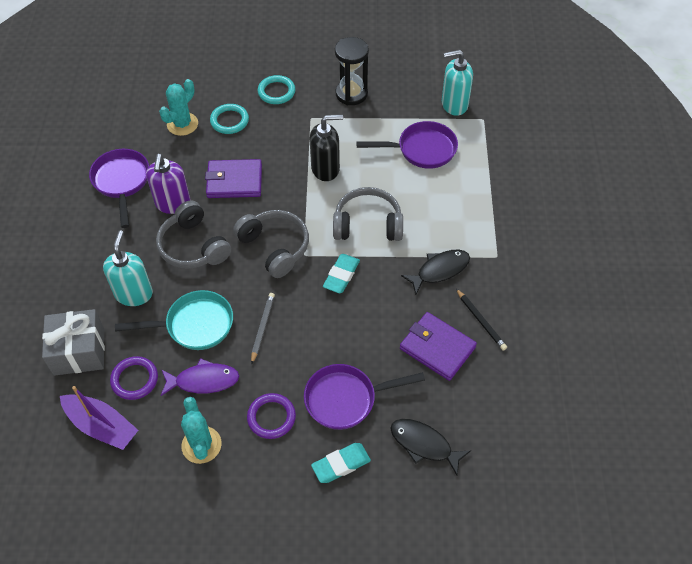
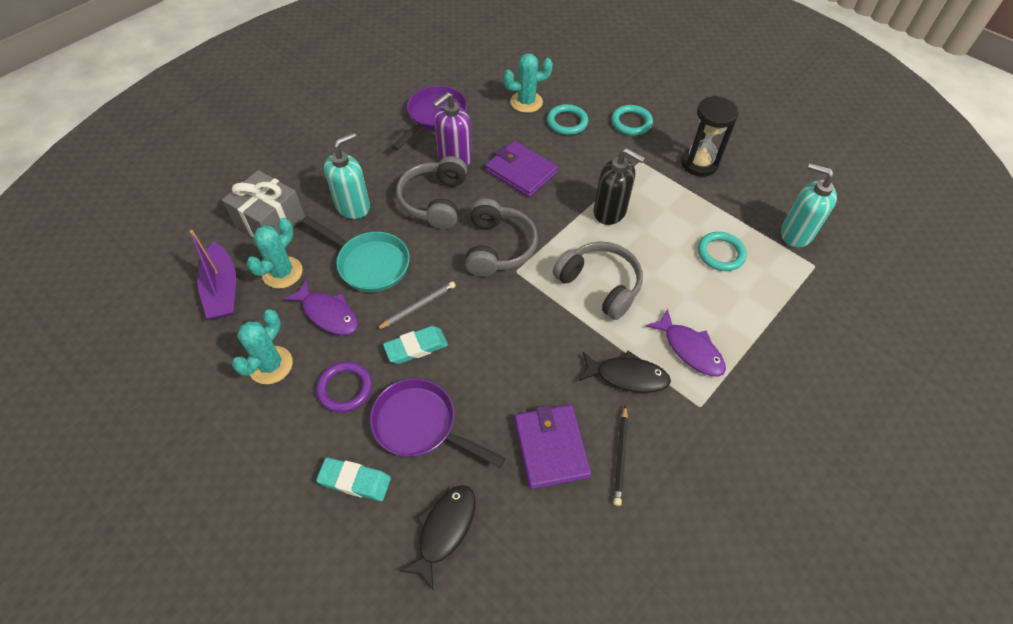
camera: 40 degrees right, 0 degrees up
(134, 379) = (282, 272): purple ring -> turquoise cactus
(341, 276) = (530, 312): turquoise eraser -> turquoise eraser (416, 347)
(422, 149) = (720, 253): purple pan -> turquoise ring
(424, 444) = (444, 530): black fish -> black fish turned 45 degrees clockwise
(460, 226) = (690, 349): none -> purple fish

